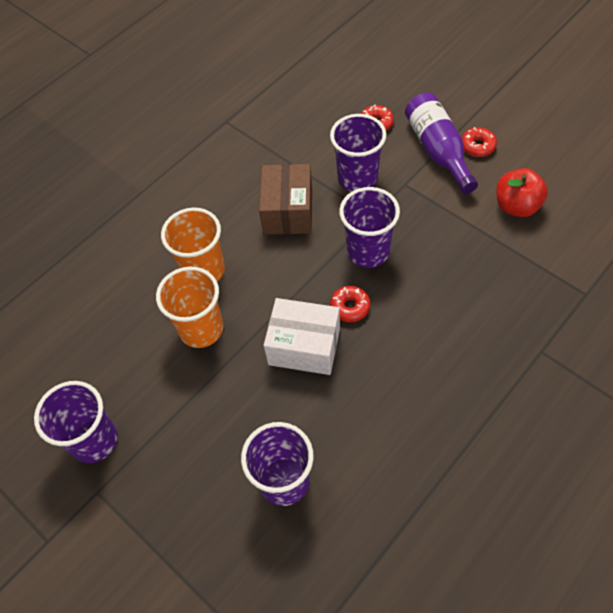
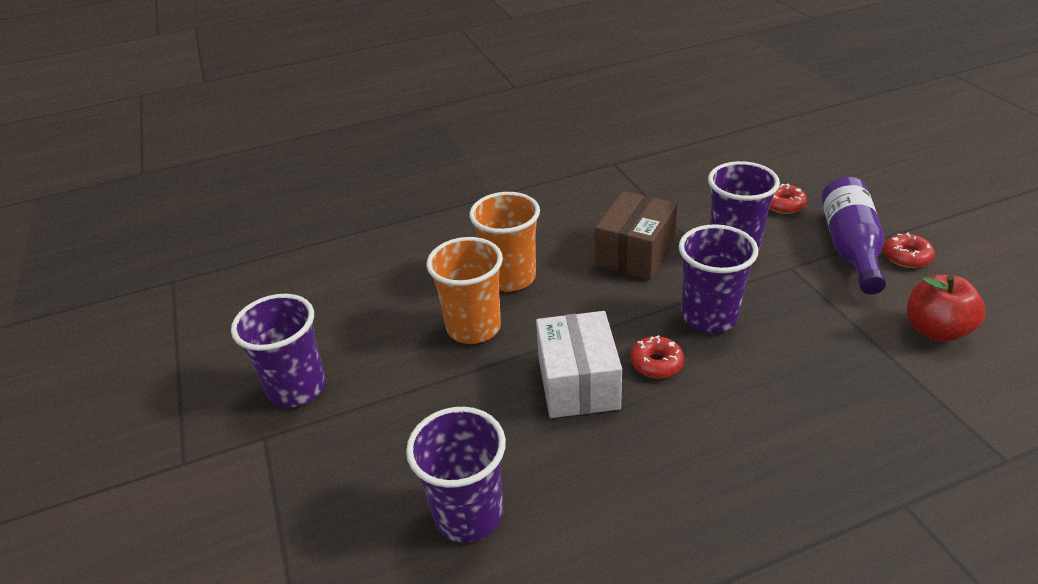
camera: 25 degrees right, 20 degrees down
(304, 346) = (578, 383): white box -> white box turned 45 degrees clockwise

